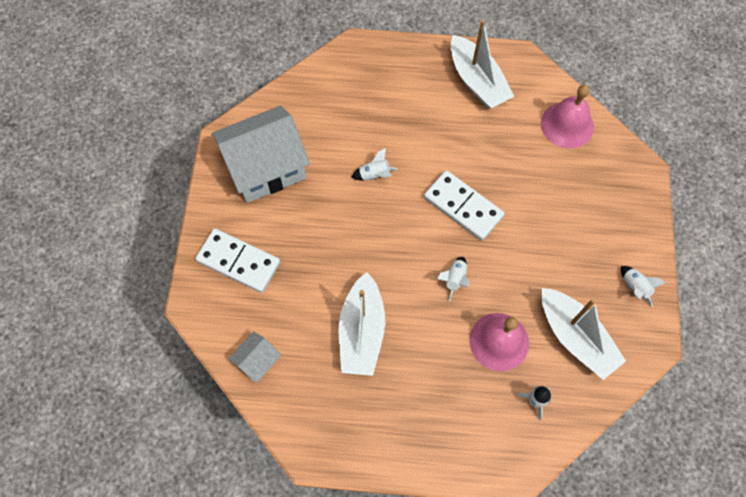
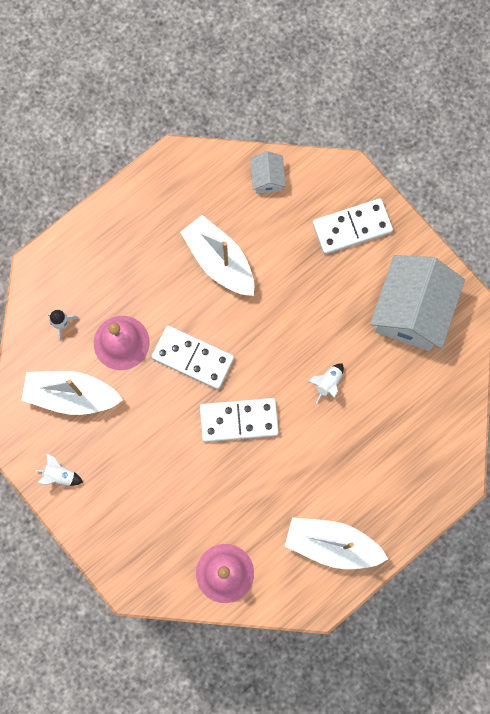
camera: 135 degrees right, 10 degrees up
(454, 279) = (192, 358): white rocket -> white domino

